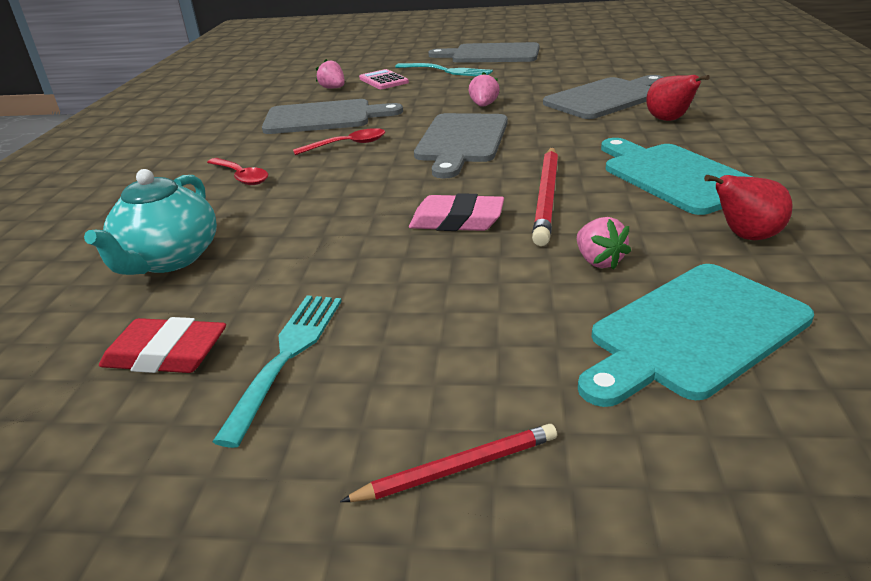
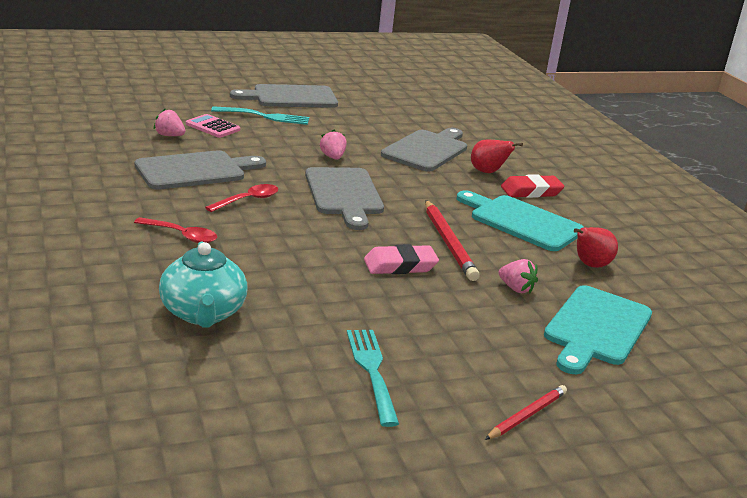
camera: 30 degrees left, 5 degrees down
(166, 354) = (286, 381): red eraser -> red eraser (531, 191)

